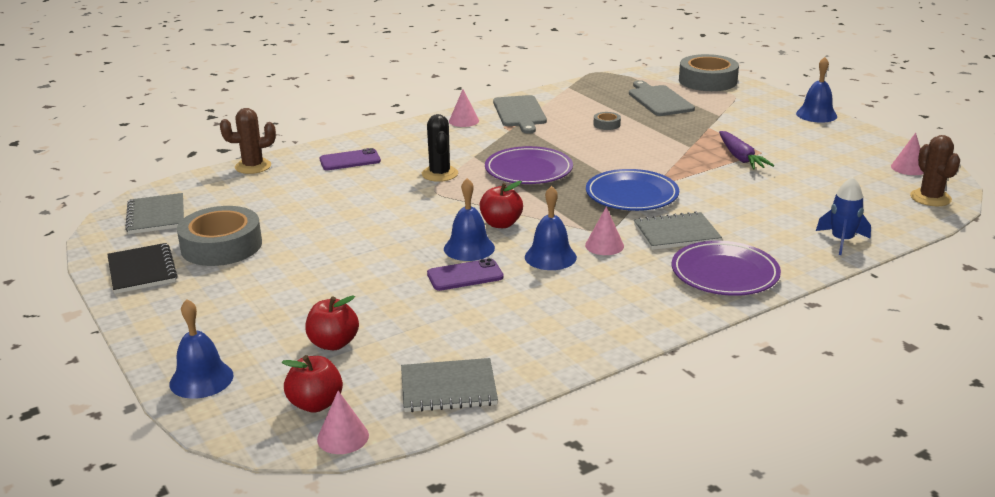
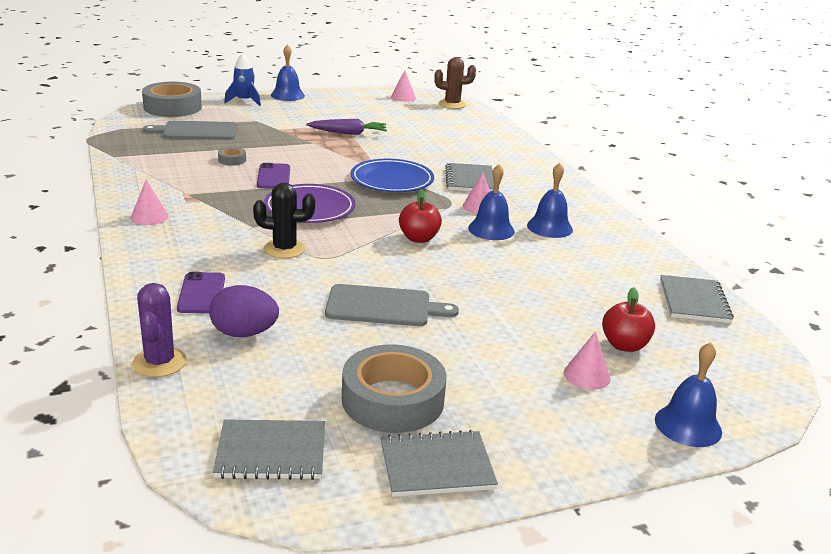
camera: 80 degrees left, 0 degrees up
(142, 270) = (436, 466): black notebook -> grey notebook
(253, 166) = (159, 362): brown cactus -> purple cactus
(298, 183) = (244, 333): none -> purple egg
(315, 404) = (723, 363): red apple -> none
(343, 437) = (768, 355): pink cone -> pink cone (587, 375)
(465, 276) = (513, 269): purple phone -> purple phone (274, 177)
(469, 248) = (461, 259): blue bell -> blue bell (549, 227)
(520, 113) = (159, 188): grey cutting board -> grey cutting board (383, 306)
(724, 273) = (538, 179): purple plate -> none
(842, 241) = (502, 139): blue rocket -> blue rocket (244, 101)

